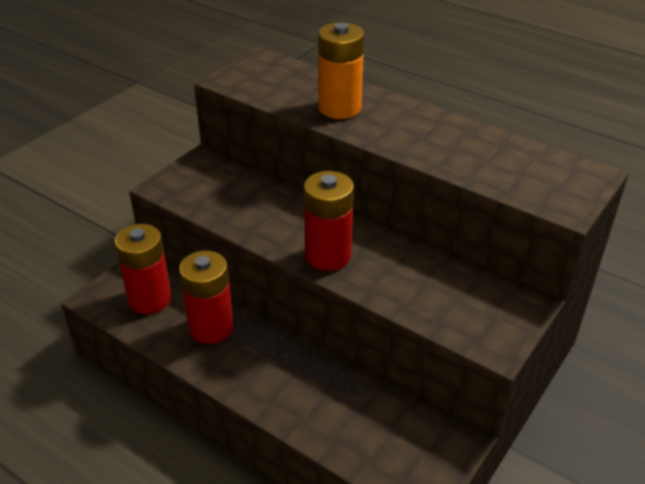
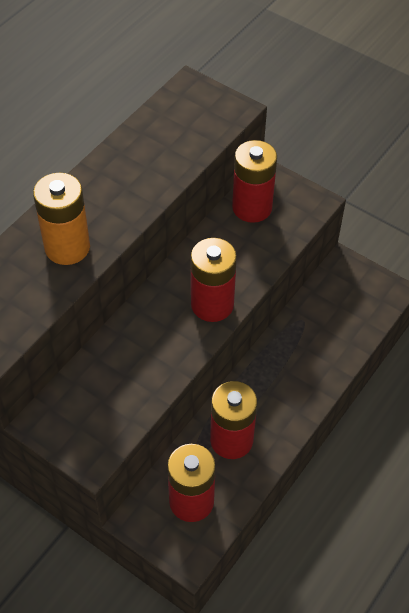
camera: 90 degrees left, 15 degrees up
(472, 287) = (252, 207): none -> red battery

